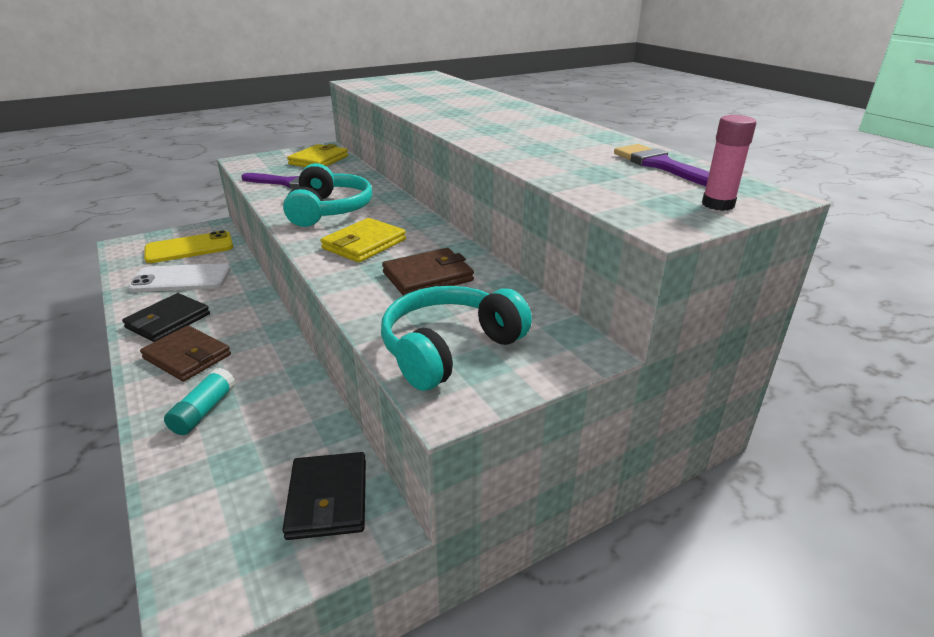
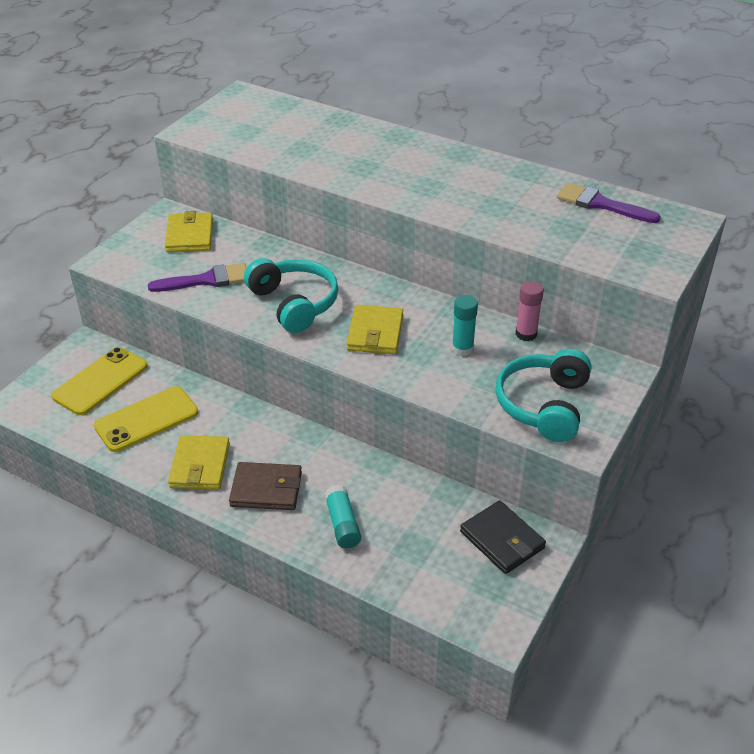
camera: 30 degrees left, 10 degrees up
(168, 321) = (200, 465): black wallet -> yellow wallet
(181, 279) = (146, 419): white phone -> yellow phone
(428, 277) = (462, 348): brown wallet -> turquoise glue stick
(718, 204) = (669, 241): pink glue stick -> pink glue stick (526, 334)

